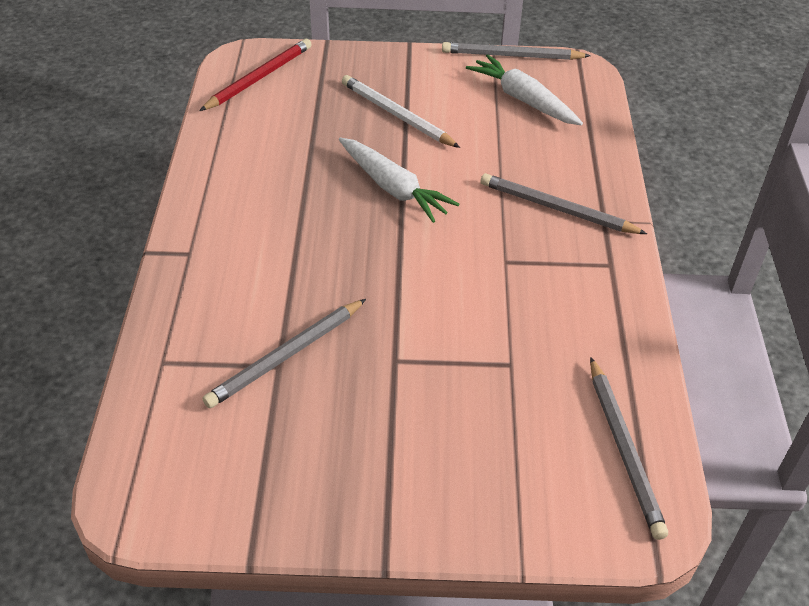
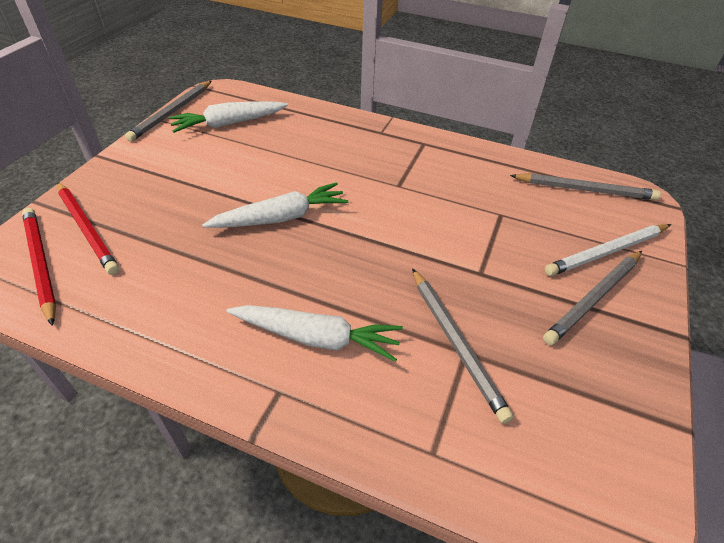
camera: 70 degrees left, 0 degrees up
(252, 259) = (317, 338): none -> white carrot
(310, 81) = (87, 229): none -> red pencil
(397, 115) = (189, 189): white pencil -> white pencil (607, 251)
(557, 208) = (358, 146): grey pencil -> grey pencil (594, 298)

